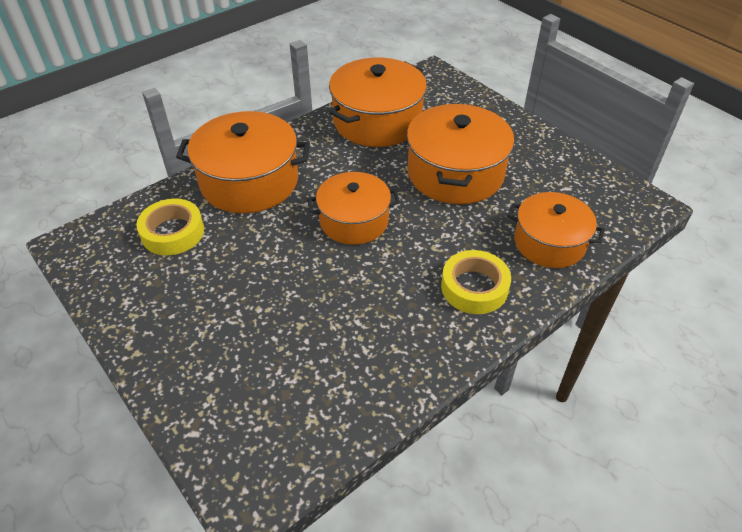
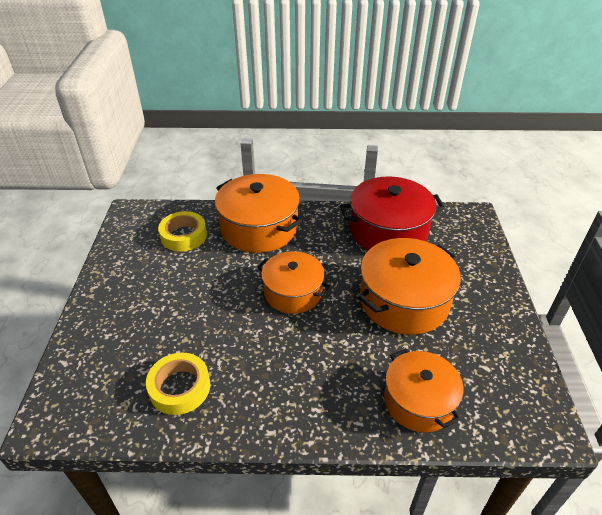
camera: 40 degrees right, 5 degrees down
(377, 121) = (388, 231): orange pot -> red pot
(474, 287) = (320, 394): yellow tape -> yellow tape (180, 387)

